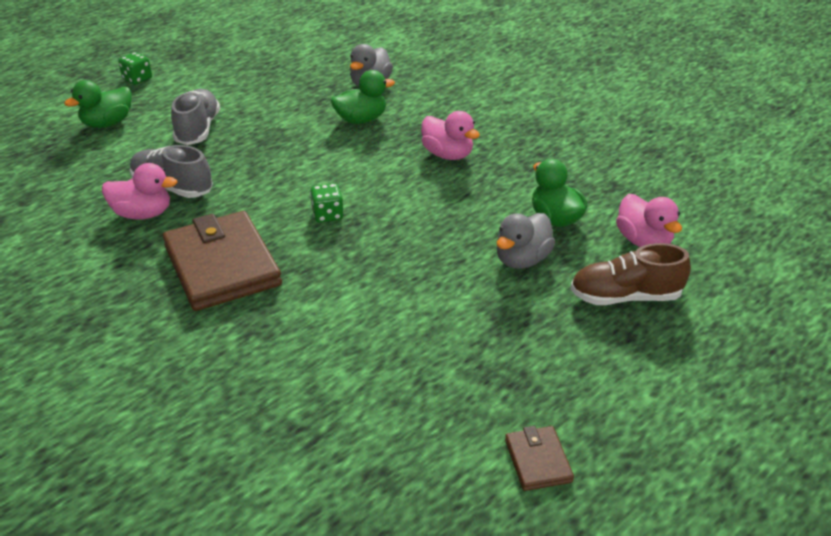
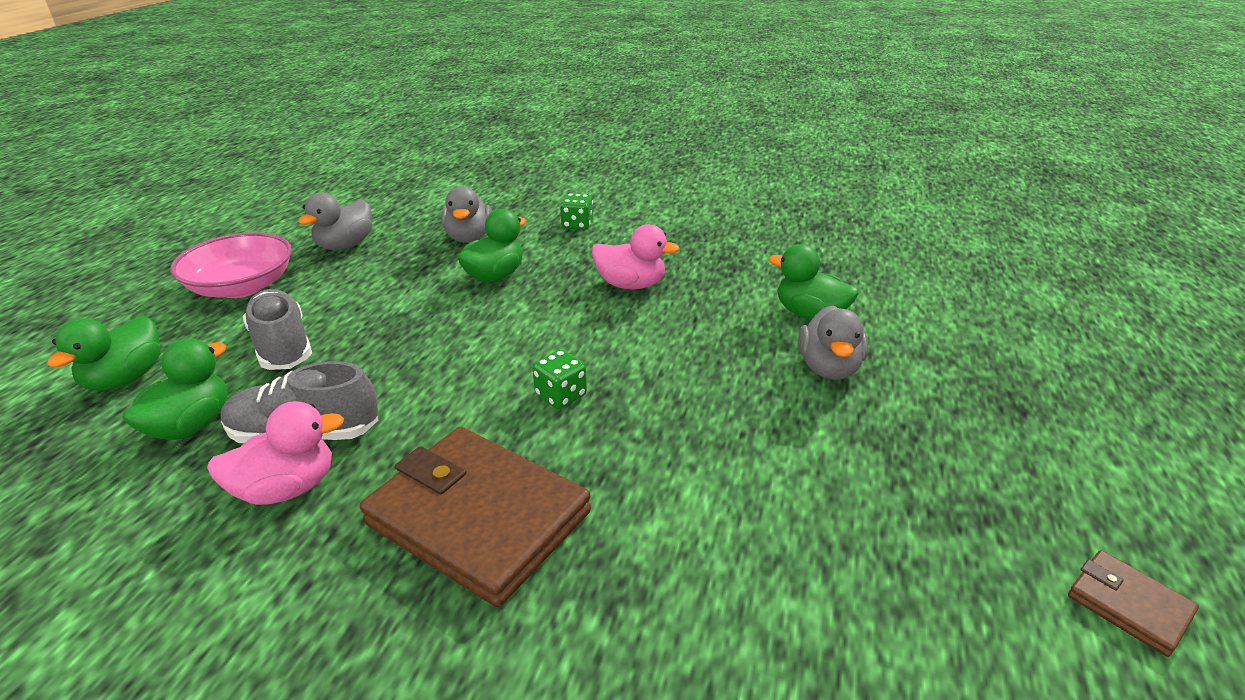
camera: 30 degrees left, 5 degrees down
(121, 162) = (191, 425): none -> green duck
(137, 79) = (134, 309): green dice -> green dice (577, 225)
(203, 81) = (242, 287): none -> pink bowl
(285, 67) = (345, 245): none -> grey duck
(625, 297) = (965, 369): brown shoe -> none
(643, 241) = (912, 309): pink duck -> none

